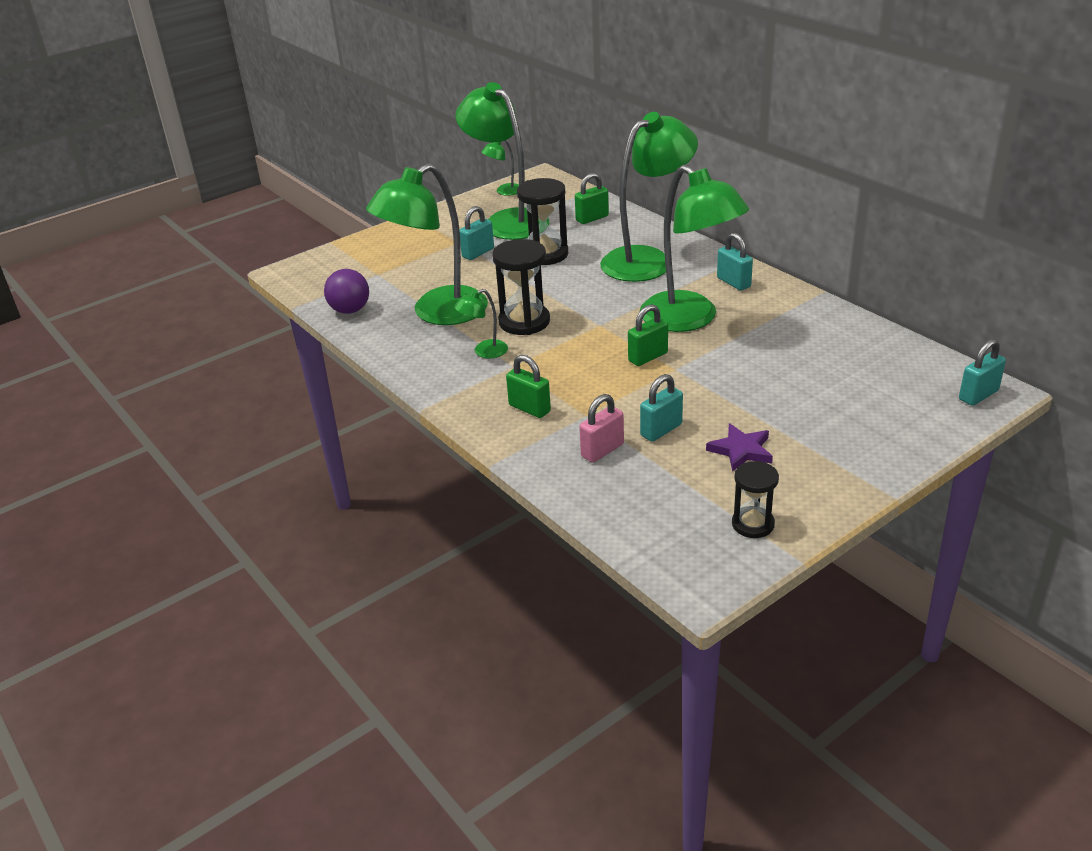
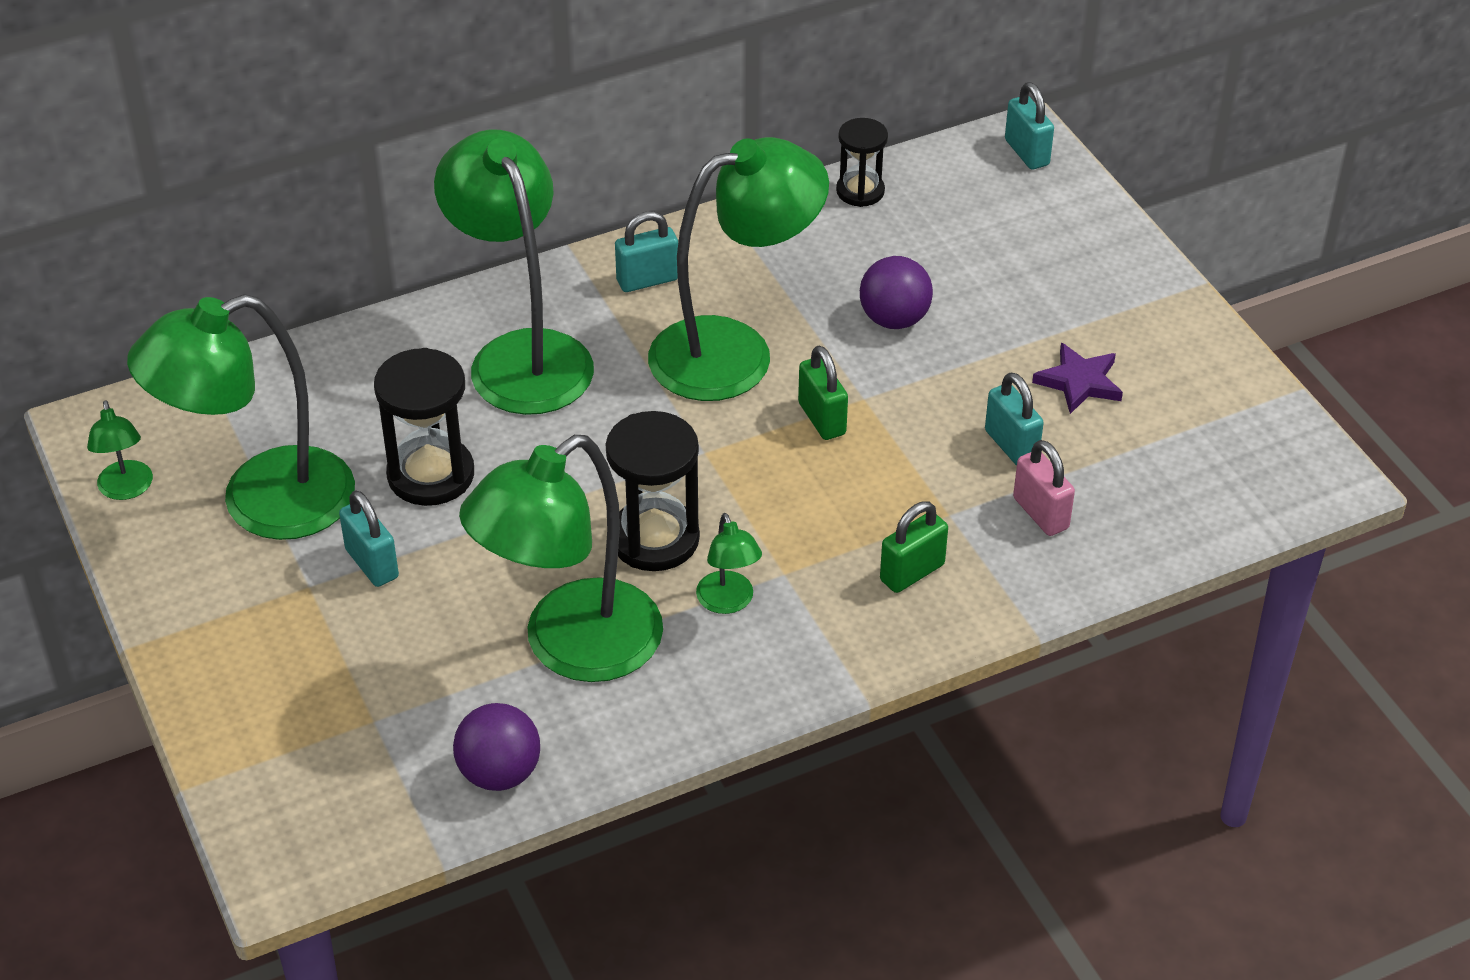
camera: 80 degrees left, 10 degrees up
(437, 313) = (571, 647): green lamp -> green lamp turned 75 degrees clockwise
(592, 218) = (327, 390): green padlock -> none
(753, 524) = (1228, 410): black hourglass -> black hourglass (860, 191)
(756, 368) = (894, 319): none -> purple ball

